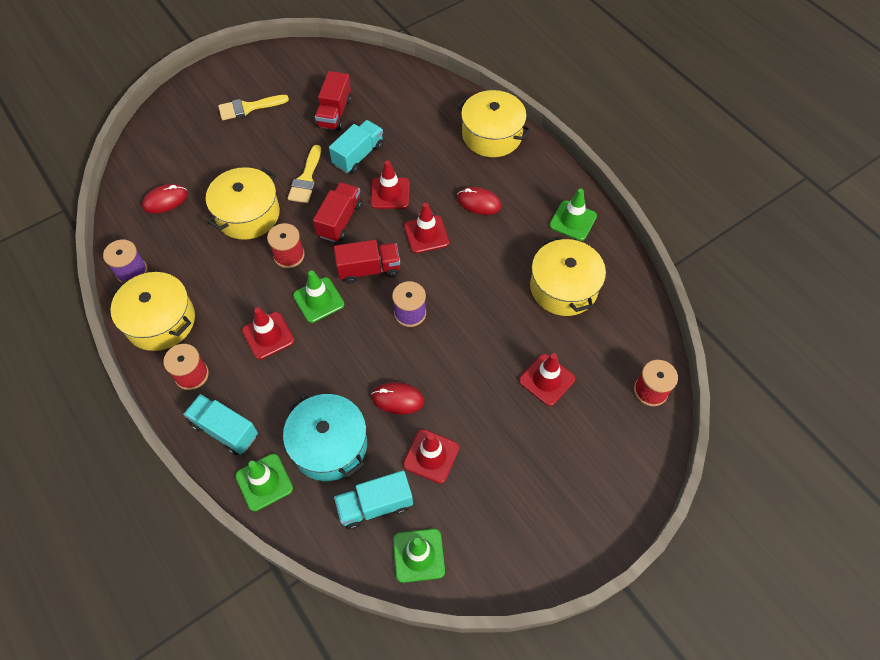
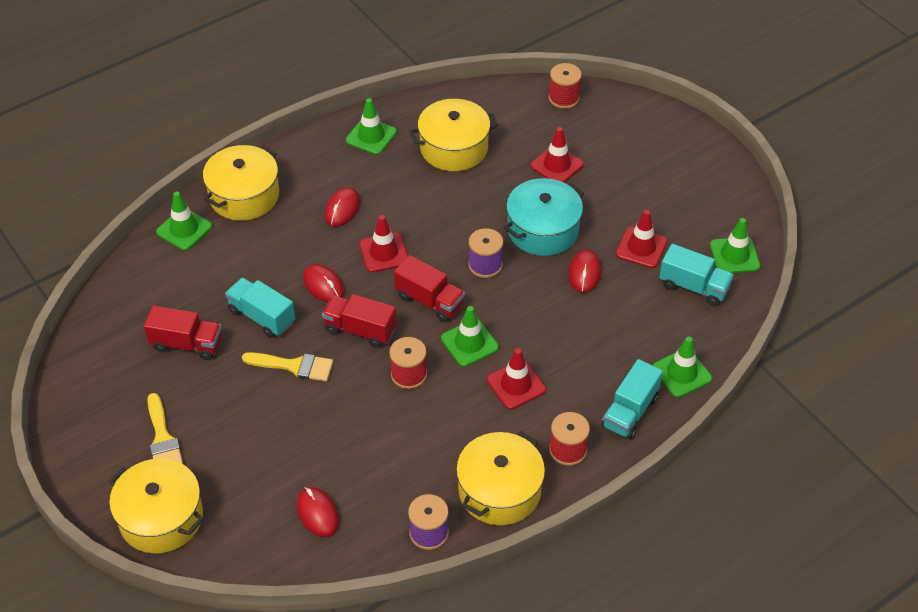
camera: 90 degrees left, 10 degrees down
(248, 214) = (346, 421): yellow pot -> yellow pot (161, 518)
(329, 445) = (638, 324): turquoise pot -> turquoise pot (543, 230)
(369, 269) = (429, 301): red truck -> red truck turned 135 degrees clockwise
(375, 505) = (693, 287): turquoise truck -> turquoise truck turned 45 degrees counterclockwise
(390, 193) = (323, 285): red traffic cone -> red mouse
(453, 101) = (184, 229): none -> green traffic cone

